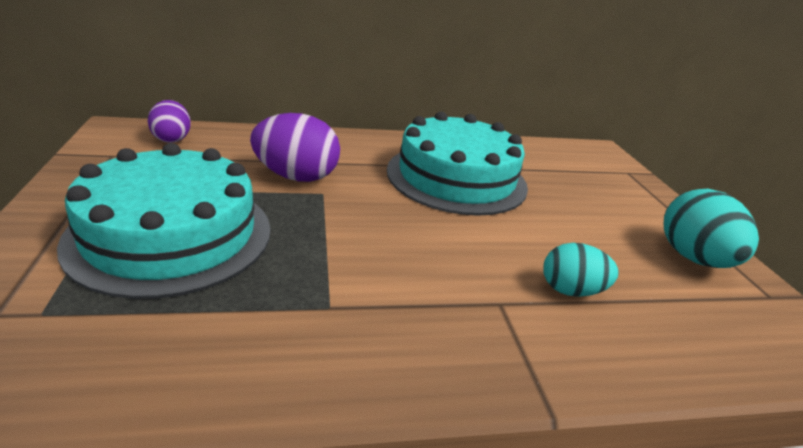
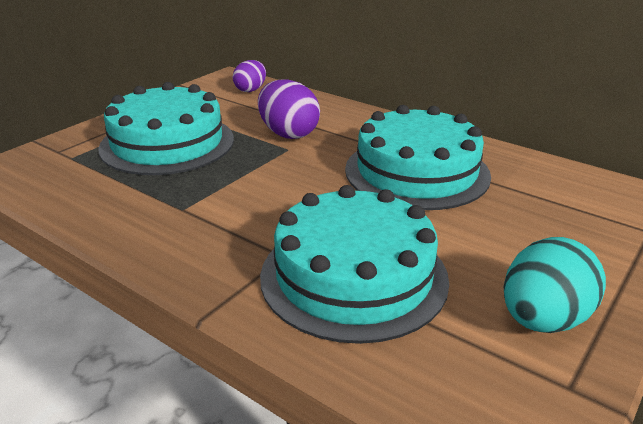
camera: 50 degrees right, 0 degrees up
(571, 290) = (354, 276): turquoise egg -> turquoise cake

